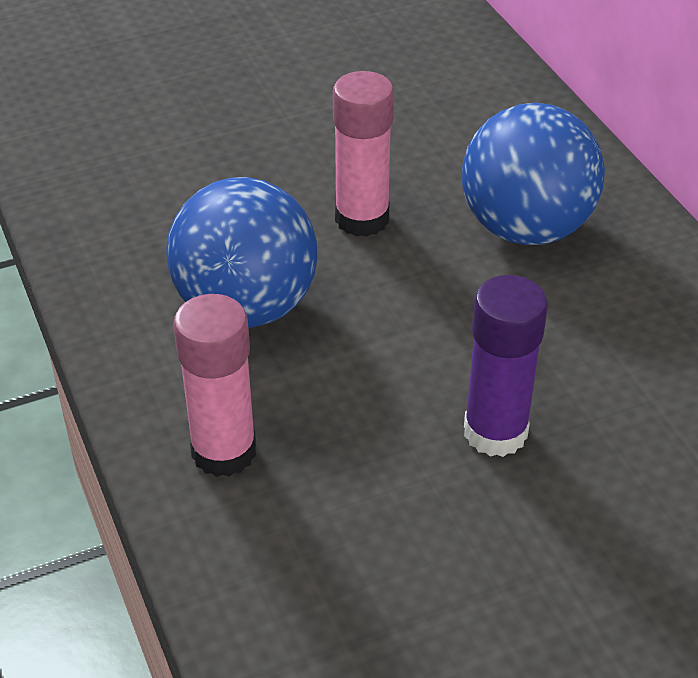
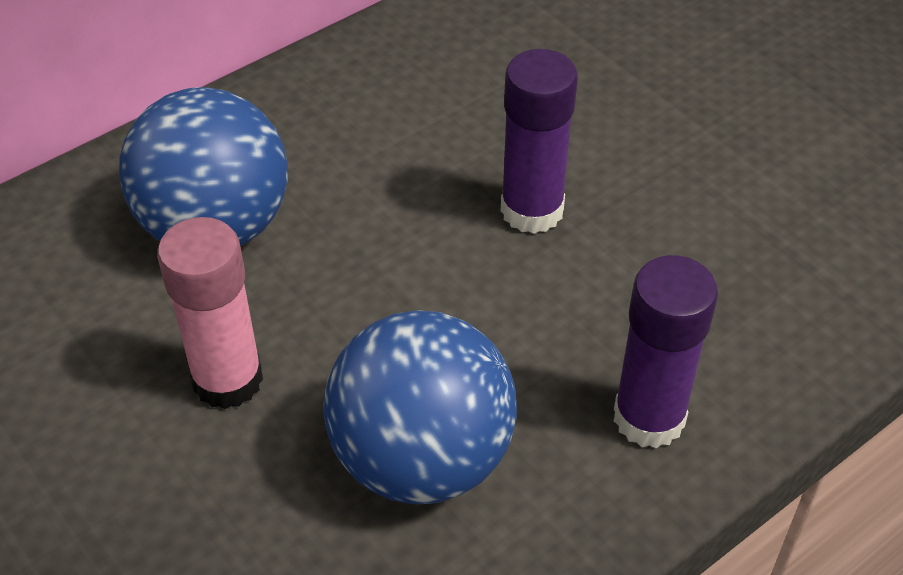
camera: 105 degrees left, 5 degrees up
(224, 451) = (649, 418): pink glue stick -> purple glue stick

